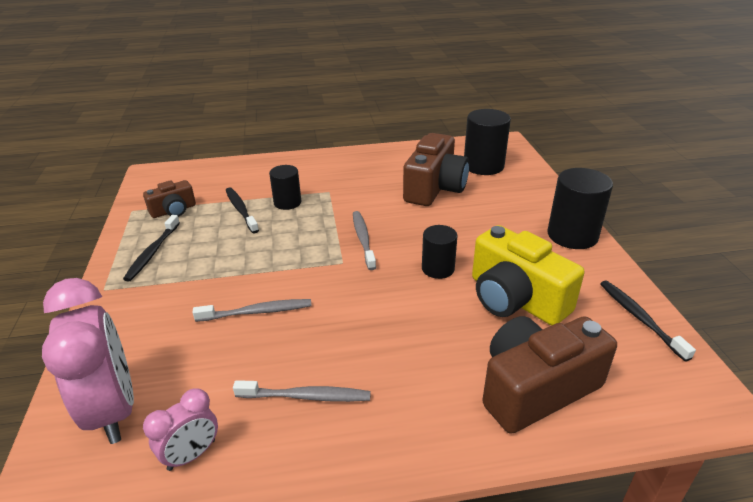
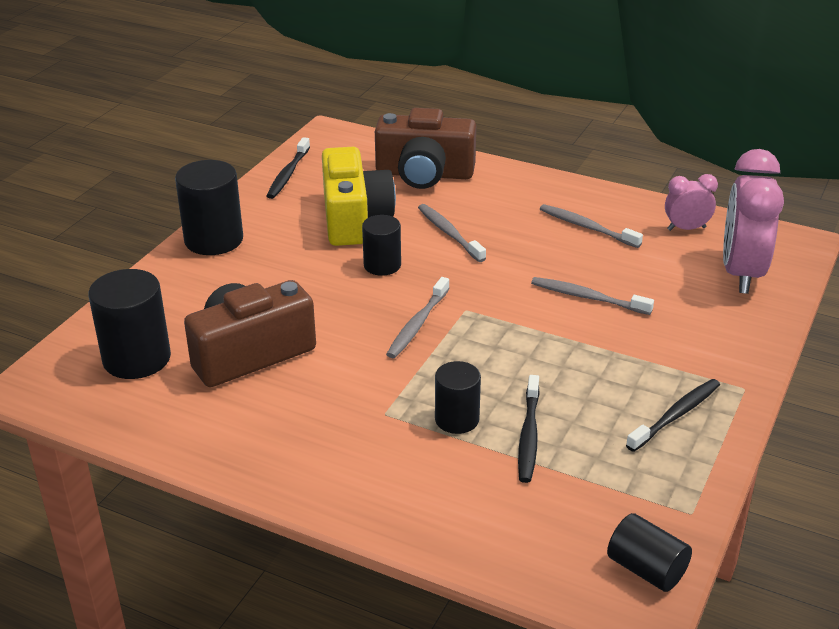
camera: 145 degrees left, 0 degrees up
(150, 184) = (646, 569): none -> black cylinder
(173, 211) = (626, 480): brown camera -> none
(424, 322) = (449, 233): none -> grey toothbrush

